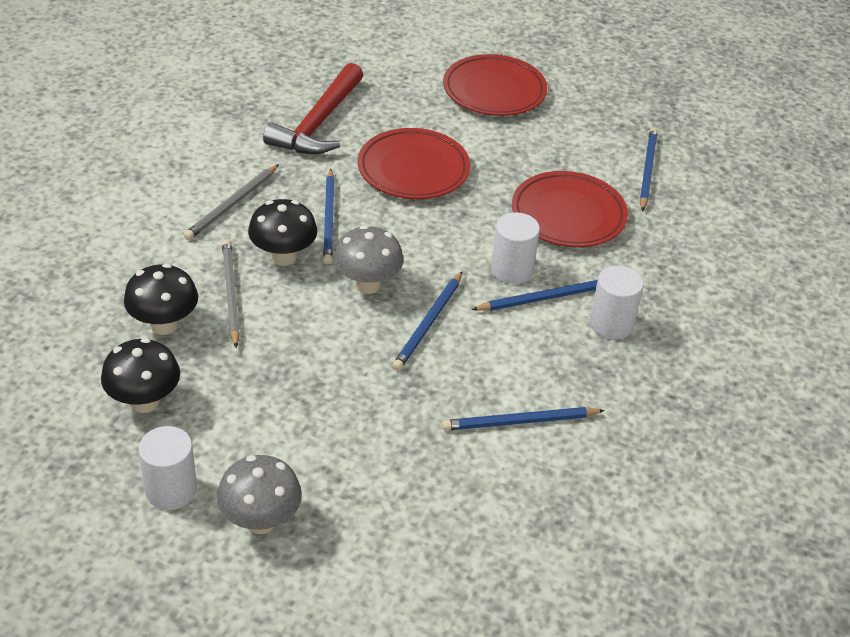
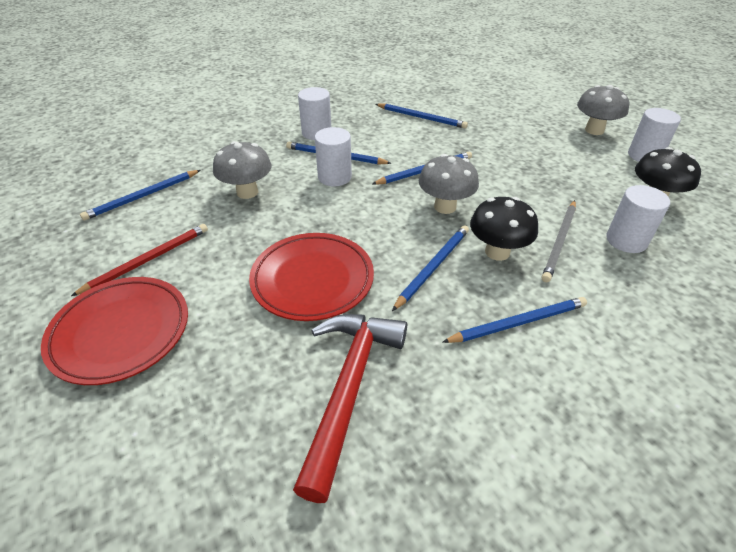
camera: 140 degrees left, 0 degrees up
(164, 325) = (626, 240): black mushroom -> white cylinder
(232, 205) = (518, 323): grey pencil -> blue pencil
(318, 123) = (349, 388): red hammer -> red hammer turned 45 degrees counterclockwise
(551, 131) = (148, 260): none -> red pencil
(568, 215) = (247, 192): red plate -> grey mushroom

